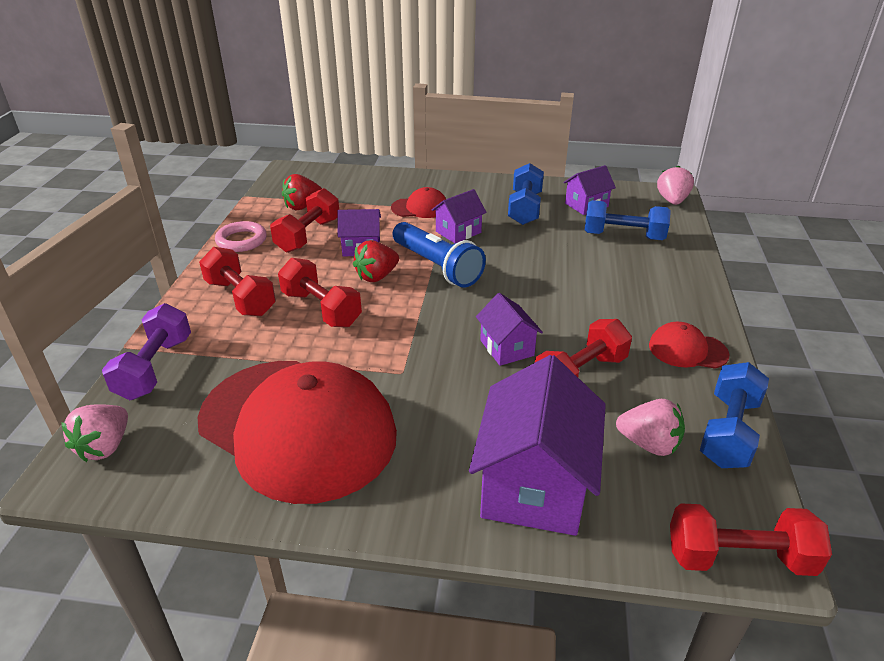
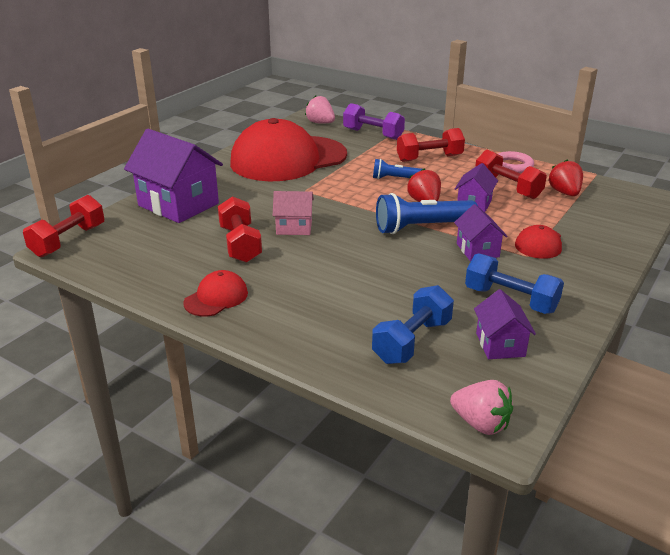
camera: 115 degrees right, 5 degrees down
(321, 309) = (395, 179): red dumbbell -> blue flashlight
(507, 348) = (294, 227): purple house -> pink house
(649, 444) = (160, 245): pink strawberry -> none
(728, 432) = (132, 277): blue dumbbell -> none

